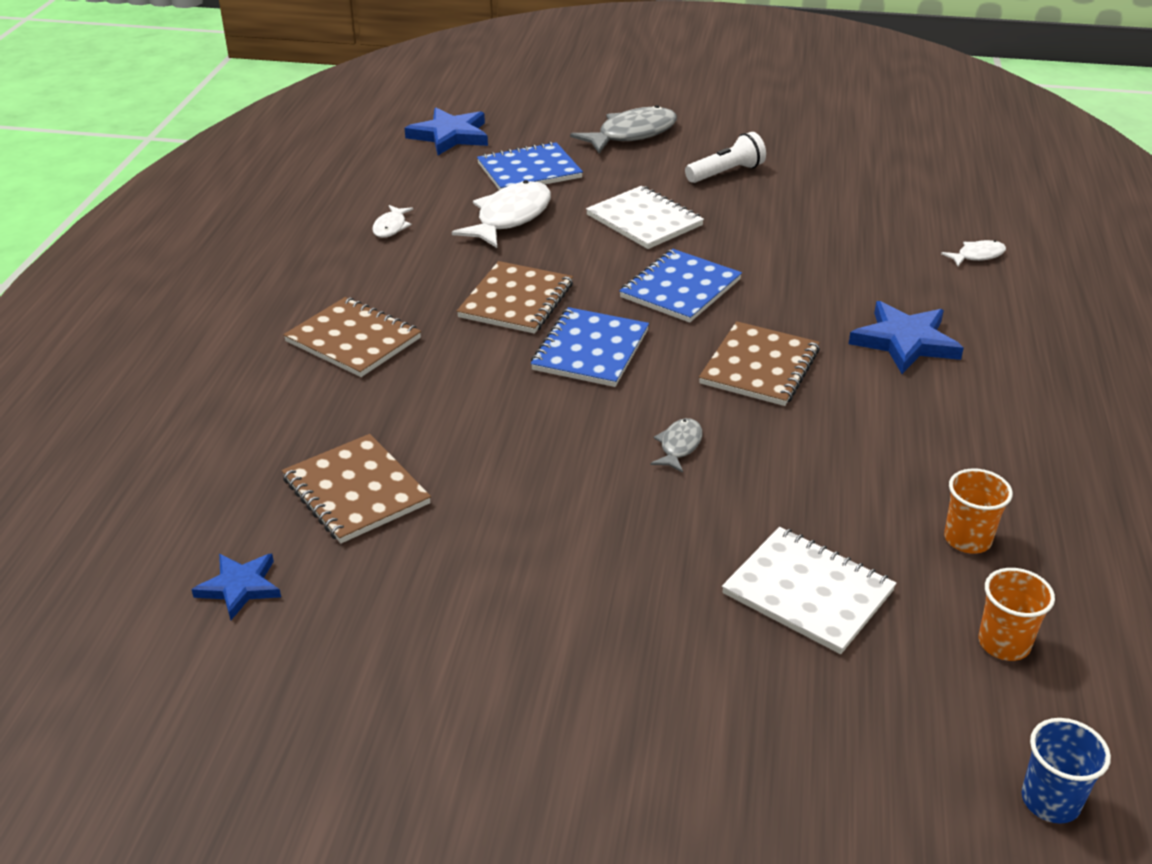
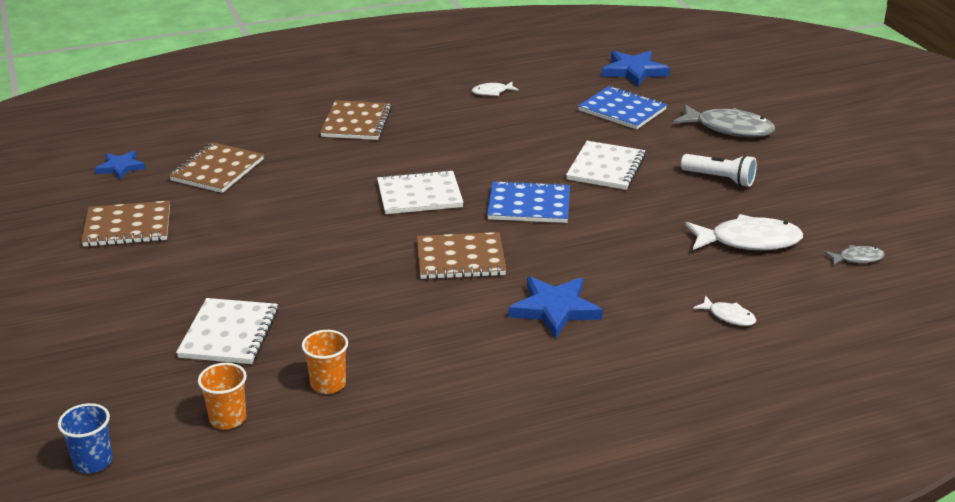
camera: 60 degrees right, 5 degrees down
(510, 218) = (550, 123): white fish -> white fish (749, 241)
(516, 300) = (451, 155): brown notebook -> brown notebook (127, 226)
(590, 350) = (419, 195): blue notebook -> white notebook
(679, 446) = (342, 253): grey fish -> grey fish (857, 258)

